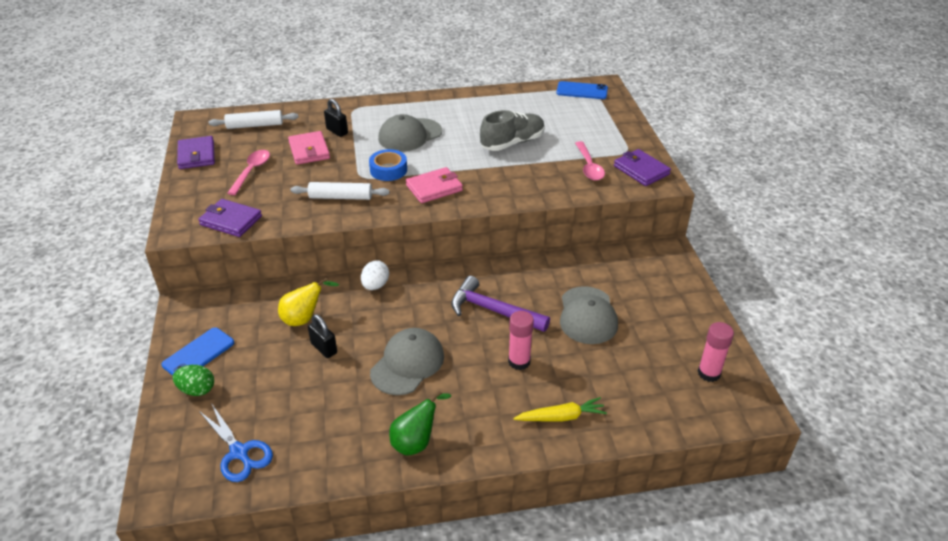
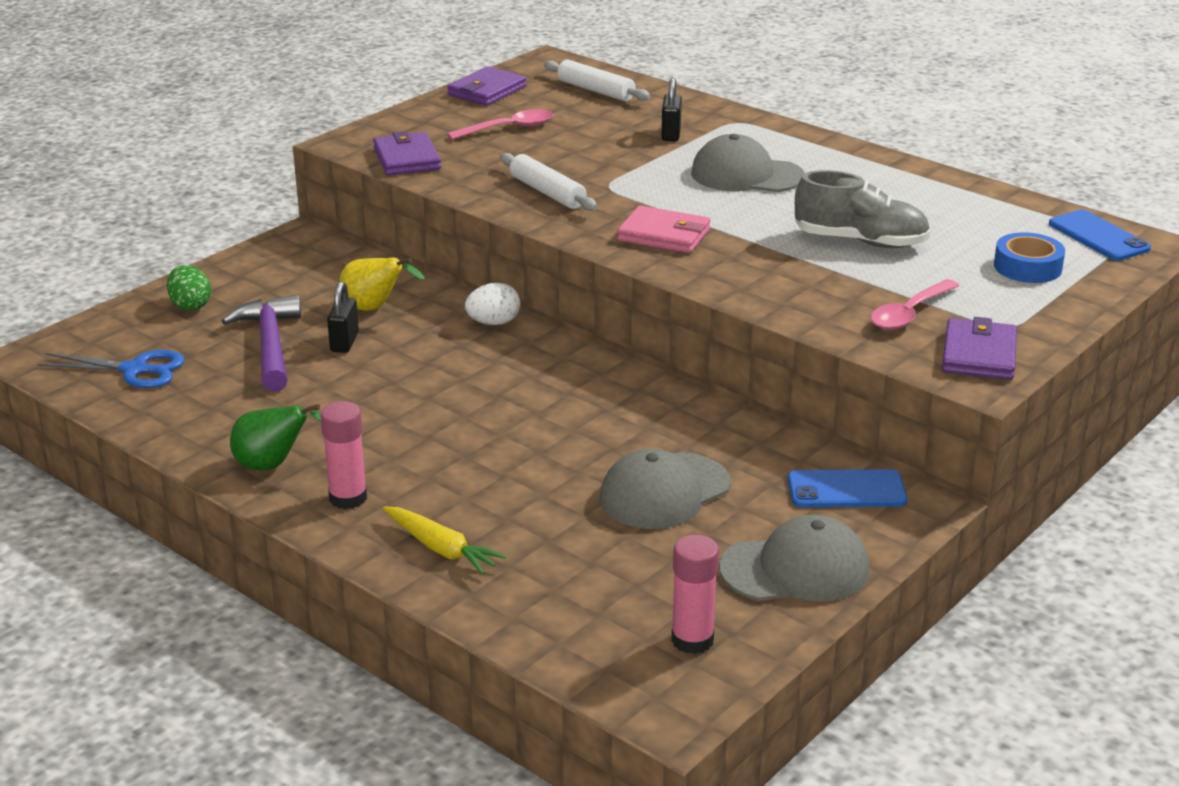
camera: 50 degrees right, 10 degrees down
(198, 354) = (241, 280): blue phone -> blue phone (846, 490)
(239, 452) = (135, 370): blue scissors -> blue scissors turned 90 degrees counterclockwise
(309, 150) = (603, 137): pink wallet -> none
(388, 170) = (650, 194): blue tape -> blue tape (1027, 267)
(407, 364) = (390, 404): grey cap -> grey cap (795, 569)
(493, 310) = (567, 418): purple hammer -> purple hammer (270, 345)
(519, 361) = (500, 476): pink glue stick -> pink glue stick (348, 498)

